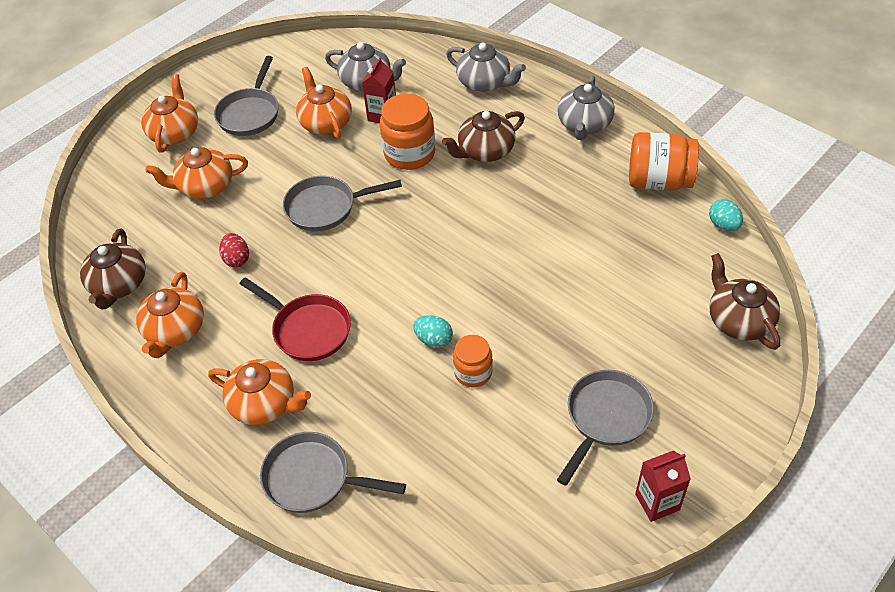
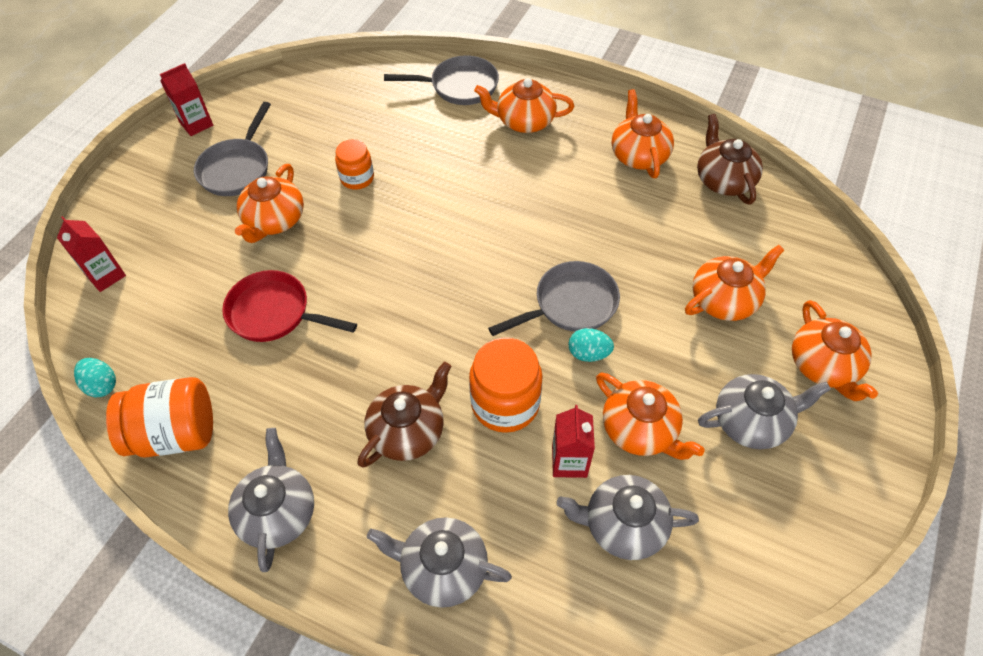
camera: 160 degrees right, 5 degrees up
(237, 259) = (629, 228): red egg -> none
(250, 113) = (751, 421): grey pan -> grey teapot
(308, 329) = (520, 181): red pan -> red pan (275, 313)
(434, 340) = (400, 196): turquoise egg -> turquoise egg (588, 353)
(568, 342) = (274, 220): none -> orange teapot
(738, 320) = (106, 275): brown teapot -> red carton

